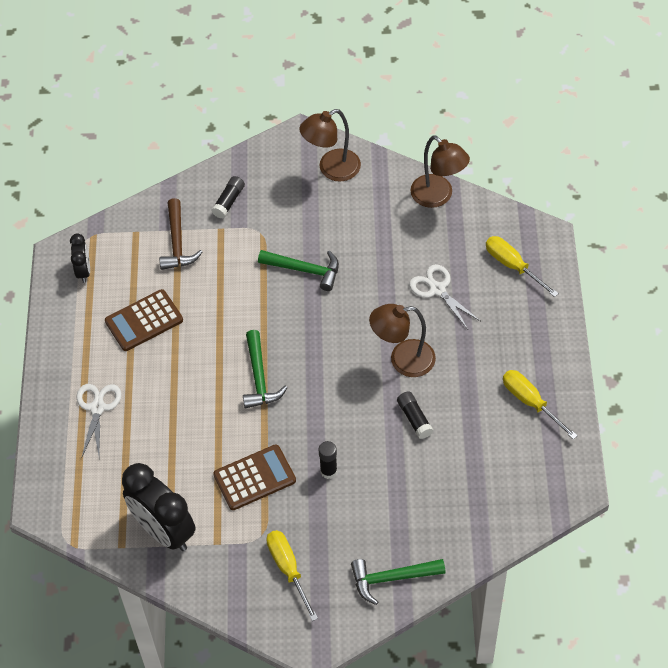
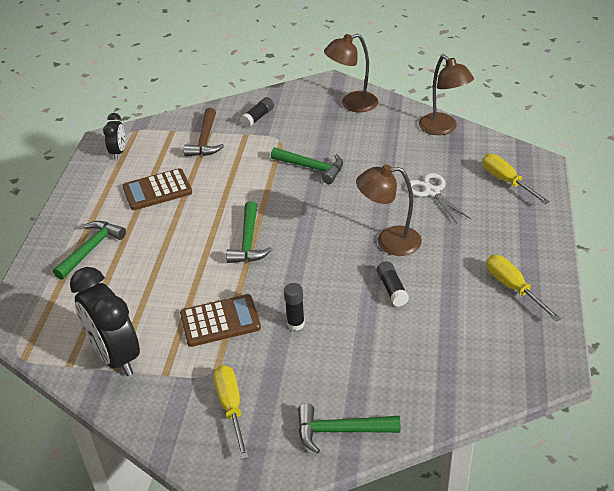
camera: 10 degrees right, 15 degrees down
(97, 408) = (91, 249): white scissors -> green hammer

